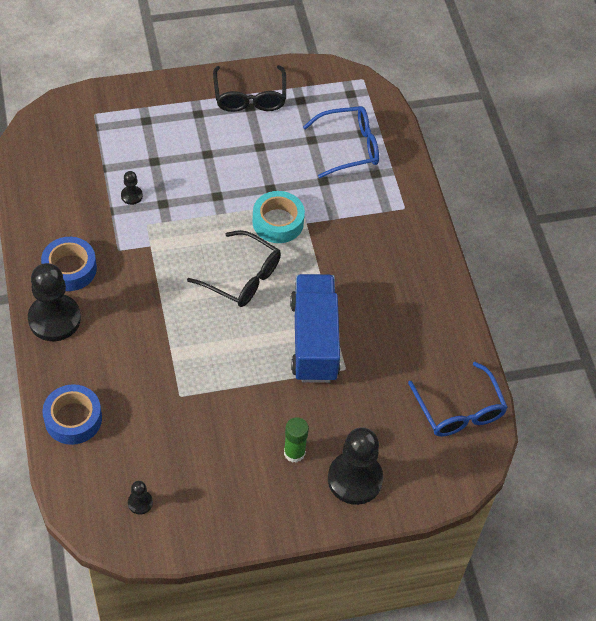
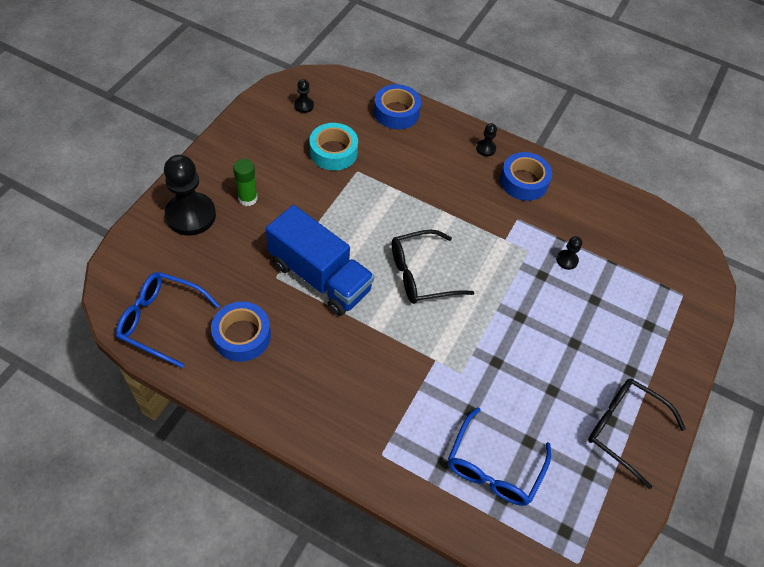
camera: 130 degrees right, 0 degrees up
(54, 319) = (485, 148): black pawn -> black pawn, size x0.44
(278, 222) = (454, 339): turquoise tape -> turquoise tape (333, 152)
(414, 349) = (242, 336): none -> blue tape

